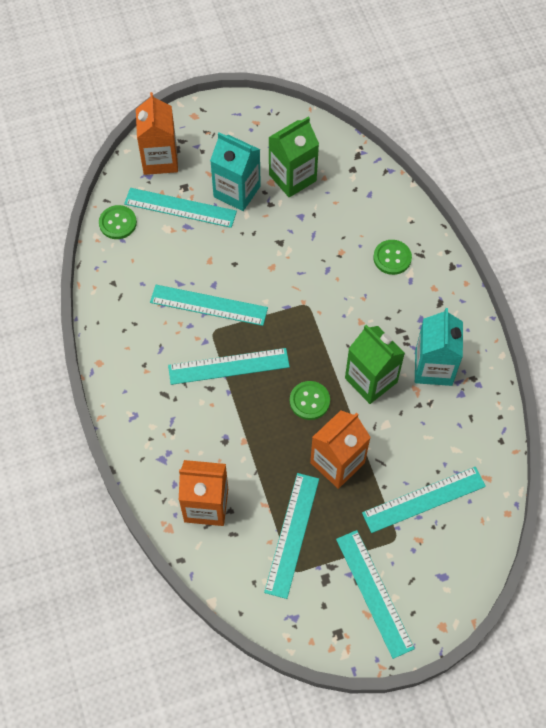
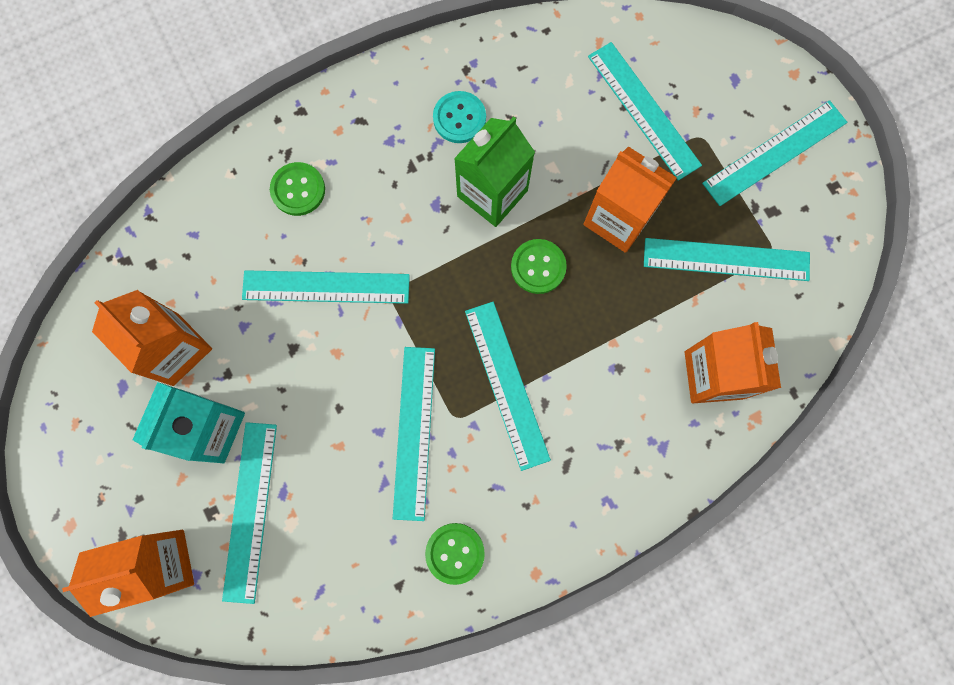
camera: 100 degrees left, 15 degrees up
(118, 223) = (291, 605): green button -> green button (455, 553)
(292, 178) = (175, 349): green carton -> orange carton
(319, 266) = (326, 286): none -> turquoise ruler
(433, 367) = (459, 118): turquoise carton -> turquoise button

